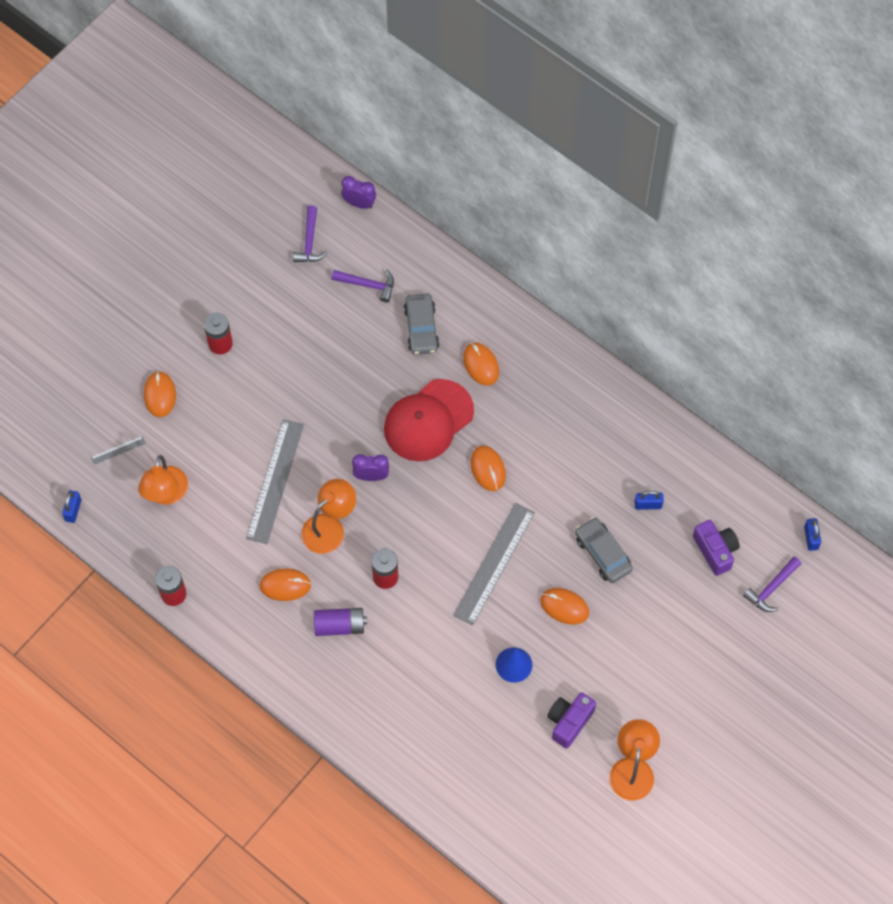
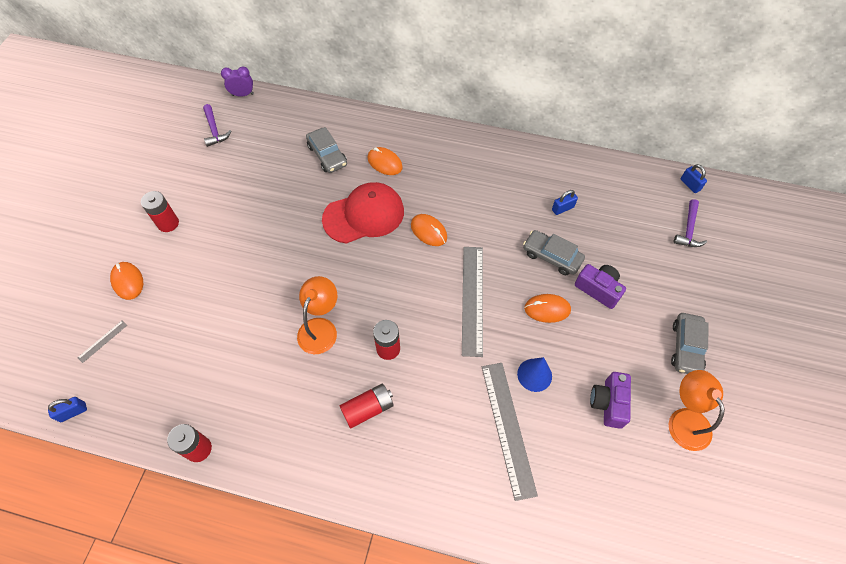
camera: 25 degrees left, 5 degrees down
(73, 510) = (73, 412): blue padlock -> blue padlock turned 75 degrees clockwise
(166, 494) = (160, 361): orange lamp -> none
(275, 481) = (257, 310): grey ruler -> grey ruler (507, 428)
(285, 585) = (302, 394): orange mouse -> none
(340, 625) = (368, 409): purple battery -> red battery
(368, 285) = (272, 142): purple hammer -> none
(371, 476) = (338, 273): purple clock -> none
(428, 420) = (364, 215): red cap -> red cap turned 135 degrees counterclockwise
(681, 706) = (686, 347): none -> grey car
(715, 550) = (631, 220): purple camera -> purple camera (598, 289)

